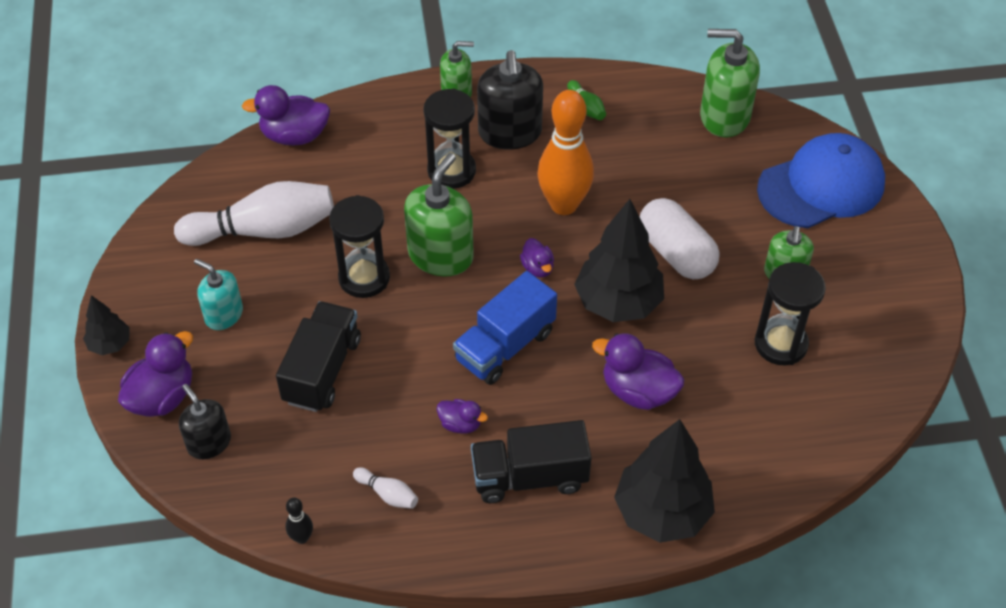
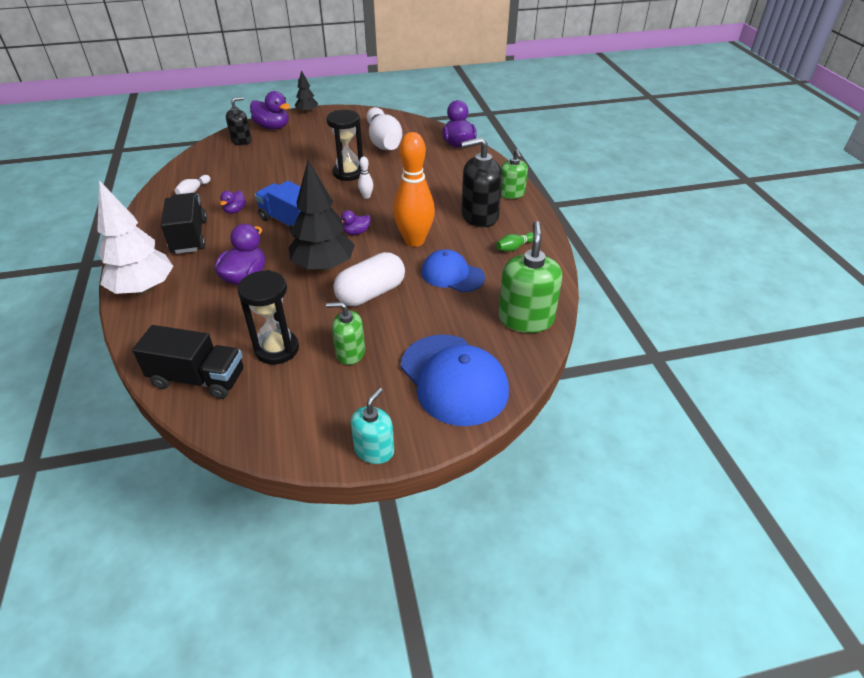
camera: 85 degrees right, 10 degrees down
(224, 314) = (324, 137): turquoise soap dispenser -> turquoise soap dispenser (374, 450)
(302, 538) = (175, 169): black bowling pin -> none
(322, 370) = (282, 166): black truck -> black truck (198, 379)
(440, 255) = (366, 196): green soap dispenser -> white bowling pin
(451, 171) = (439, 196): black hourglass -> none
(641, 172) = (452, 275): none -> blue cap
(662, 513) = (143, 289): black tree -> white tree

